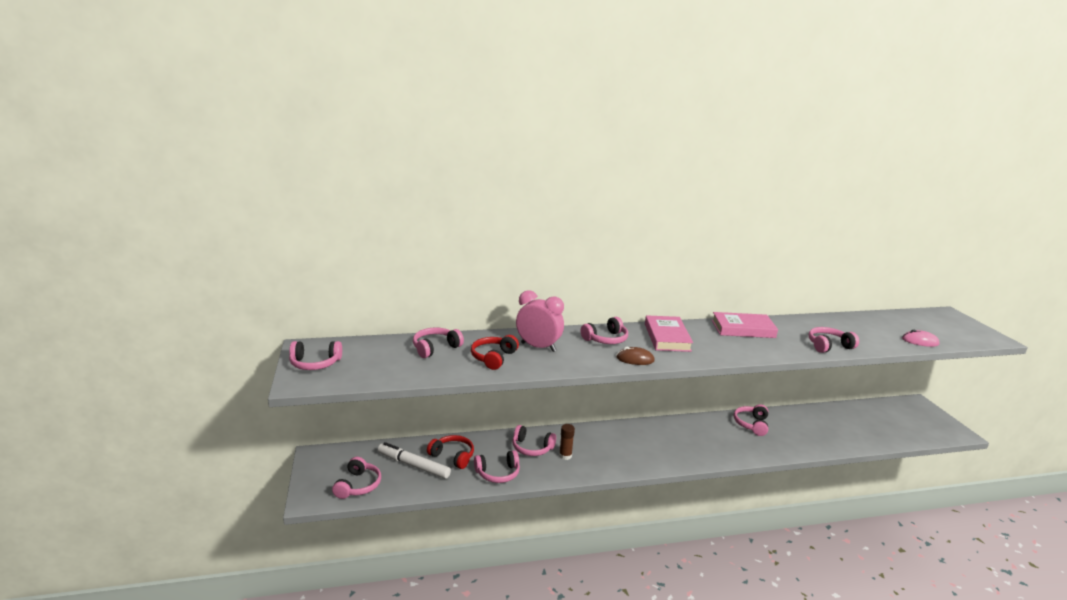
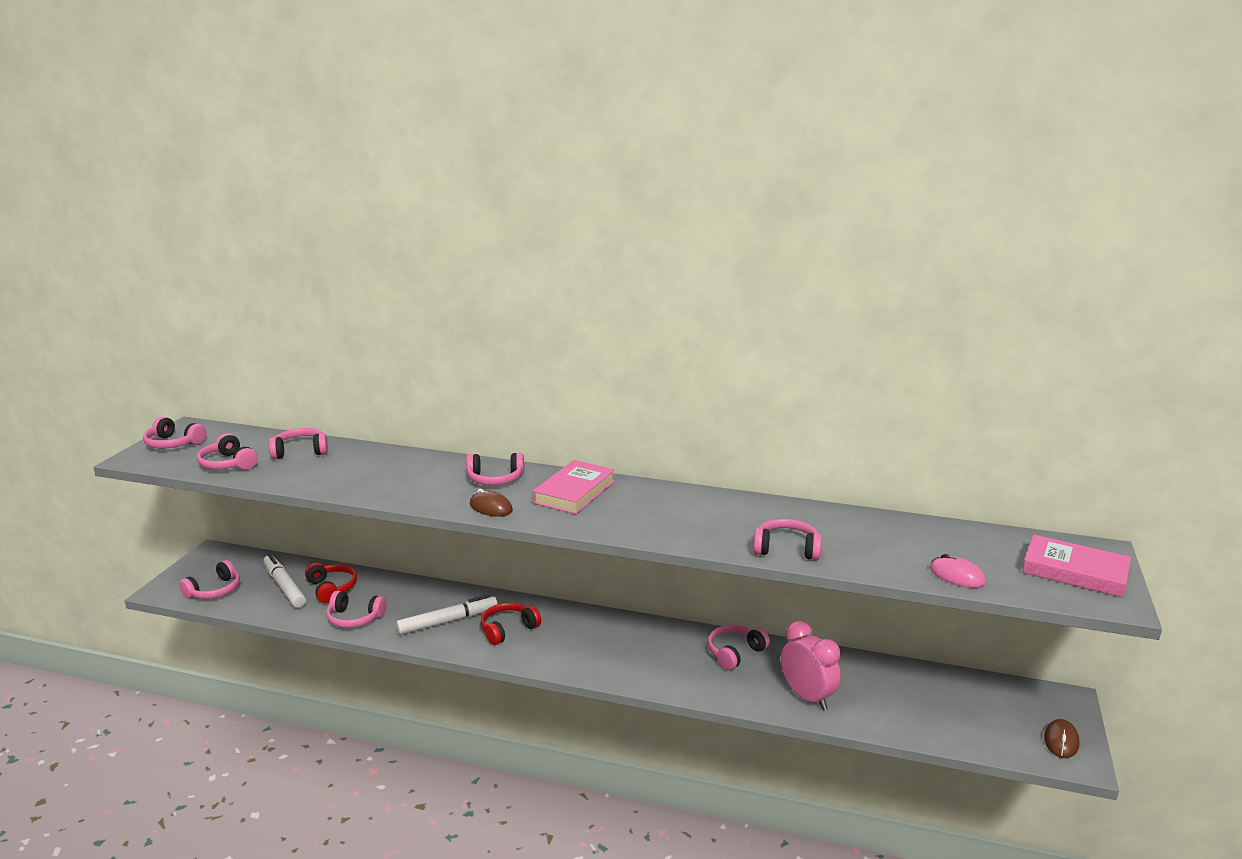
camera: 30 degrees right, 0 degrees up
(493, 358) = (340, 473): red headphones -> red headphones (508, 629)
(532, 448) = (422, 603): pink headphones -> pink headphones (228, 464)
(538, 347) = (405, 472): pink clock -> pink clock (807, 697)
(565, 456) = (448, 621): brown glue stick -> white marker
(743, 329) = (697, 503): pink book -> pink book (1074, 571)
(941, 425) = (1061, 741): none -> brown mouse

